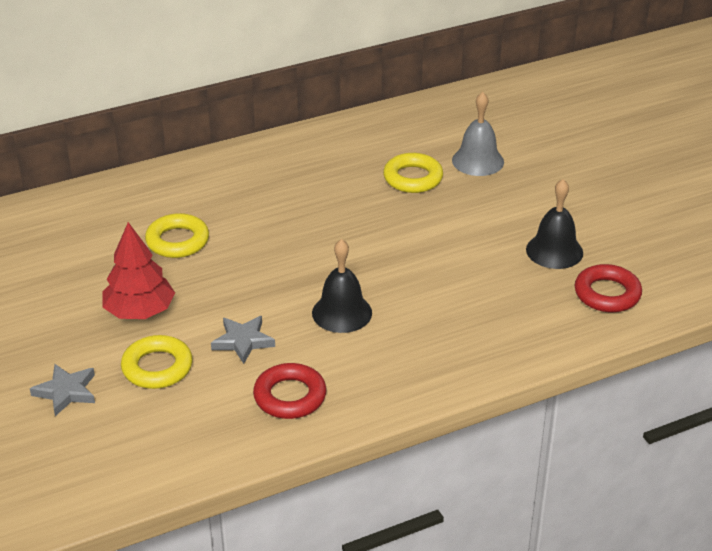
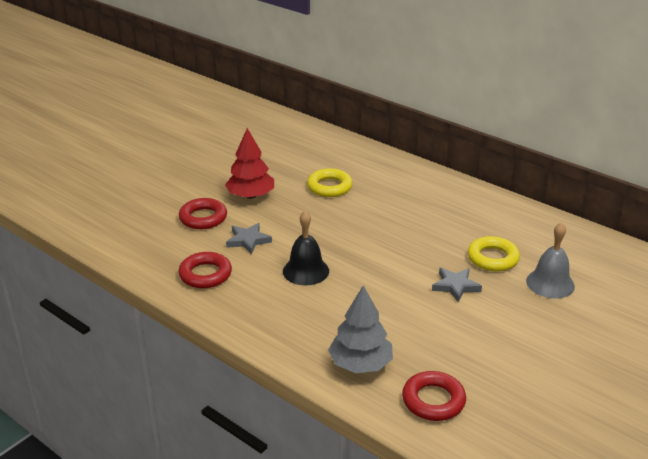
camera: 65 degrees right, 5 degrees down
(66, 392) = (164, 196): grey star -> grey star (455, 286)
(157, 367) = (203, 218): yellow ring -> red ring
(529, 323) = (360, 364): none -> grey tree
(554, 251) = (466, 355): black bell -> none

